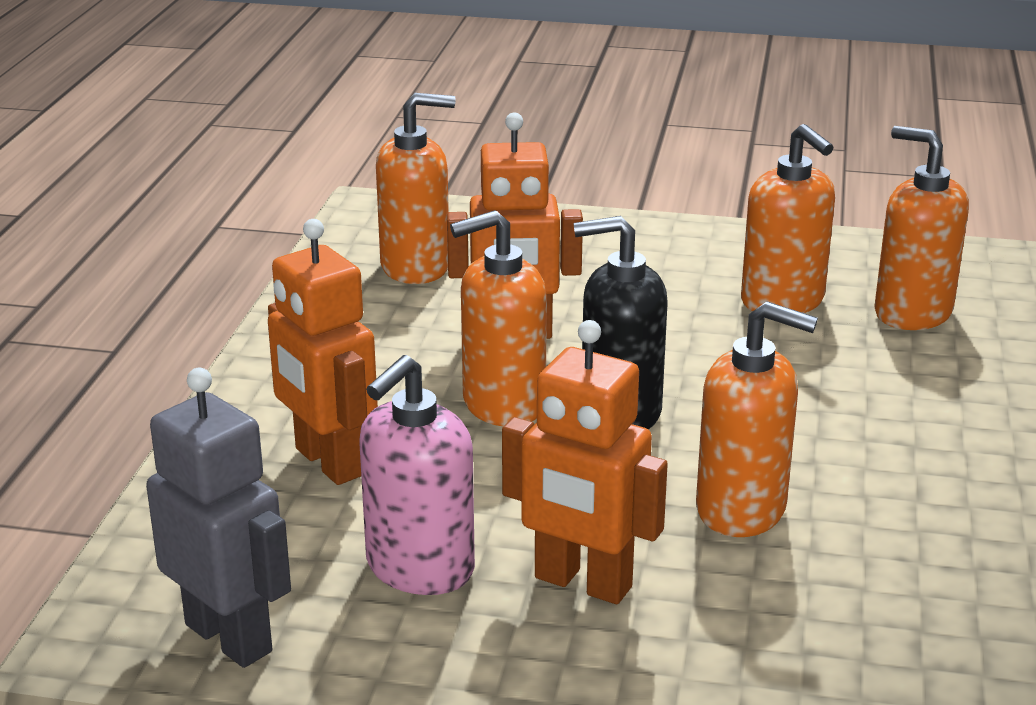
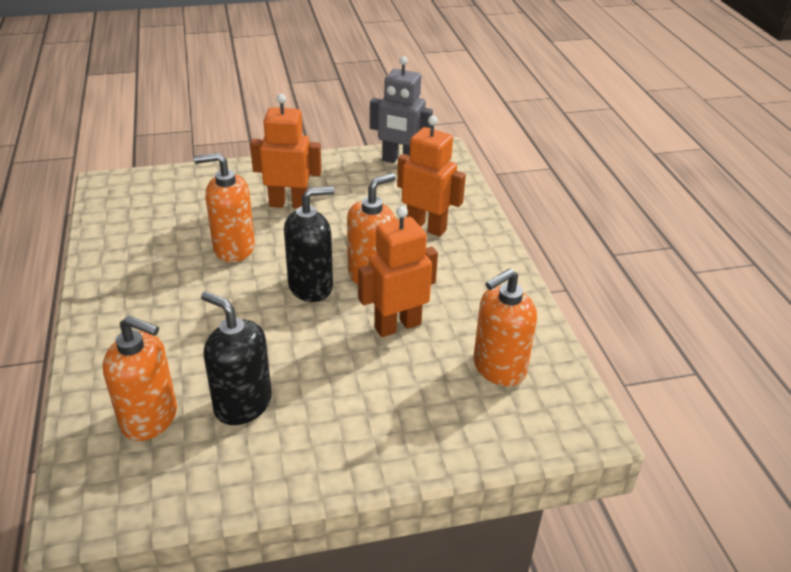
camera: 155 degrees right, 10 degrees up
(419, 568) = (354, 195): pink soap dispenser -> none
(782, 301) = (242, 404): orange soap dispenser -> black soap dispenser

